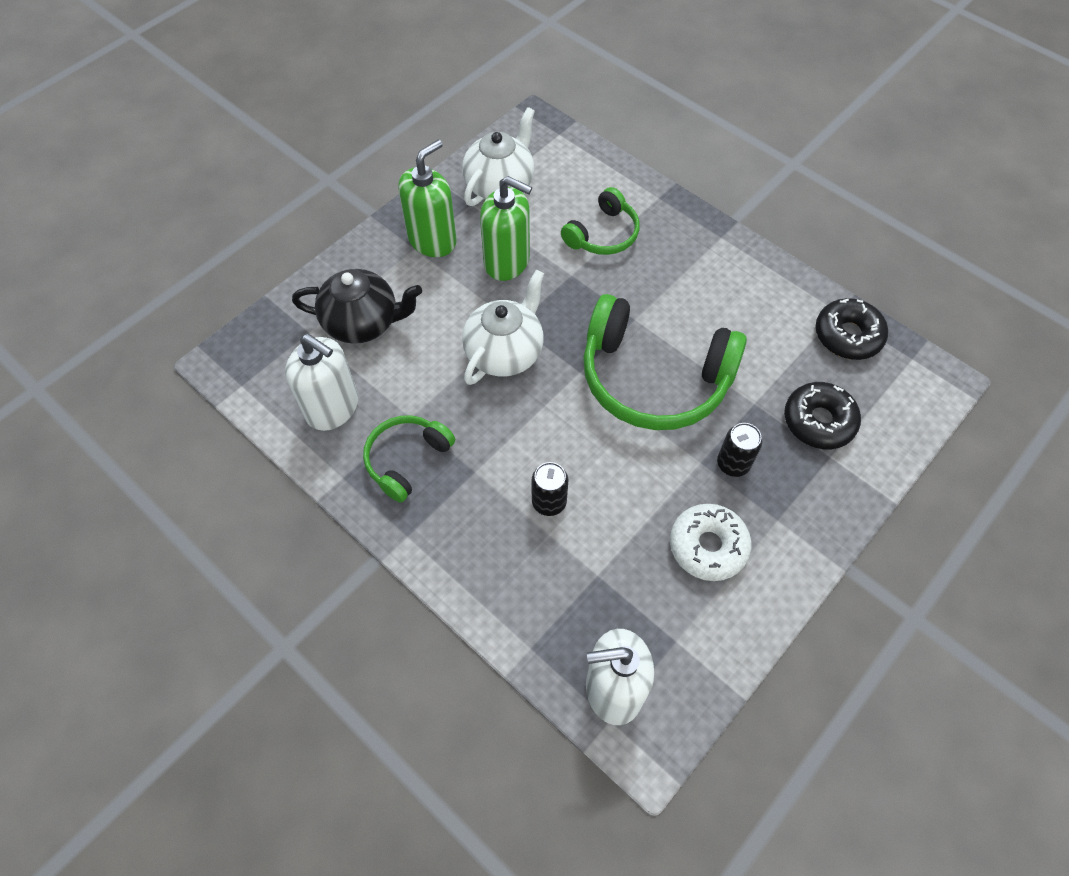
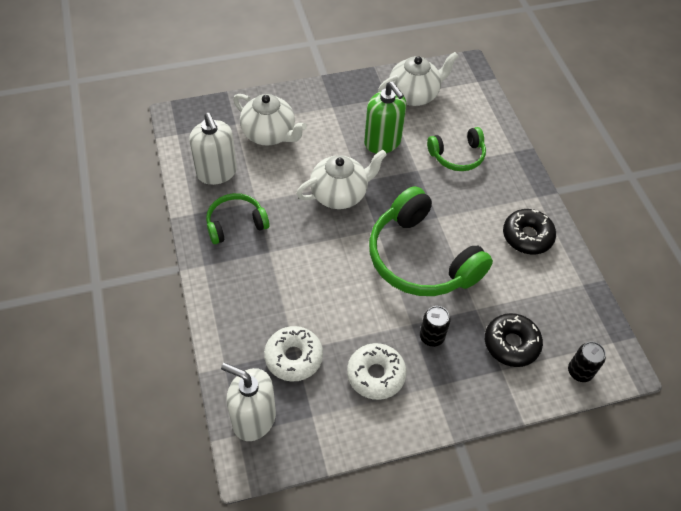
camera: 30 degrees right, 5 degrees down
(363, 323) = (269, 134): black teapot -> white teapot
(432, 240) = (347, 107): green soap dispenser -> none
(549, 502) = (299, 293): black can -> black can (580, 372)
(602, 584) = (293, 357): none -> white donut
(847, 335) = (577, 303): black donut -> black donut (527, 236)

